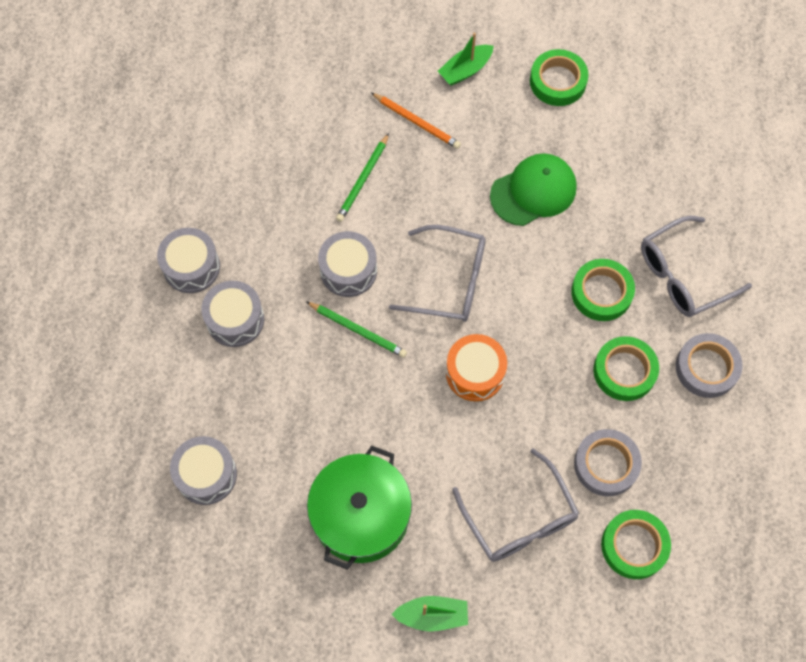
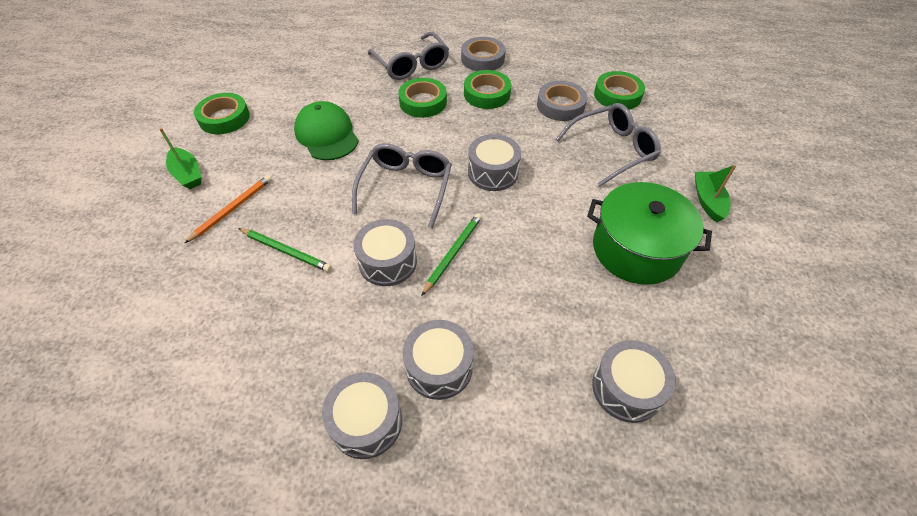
camera: 90 degrees left, 15 degrees down
(475, 373) = (493, 172): orange drum -> grey drum

